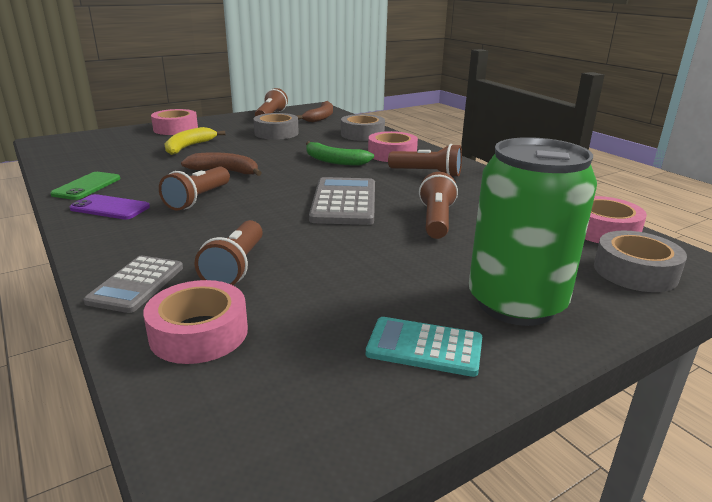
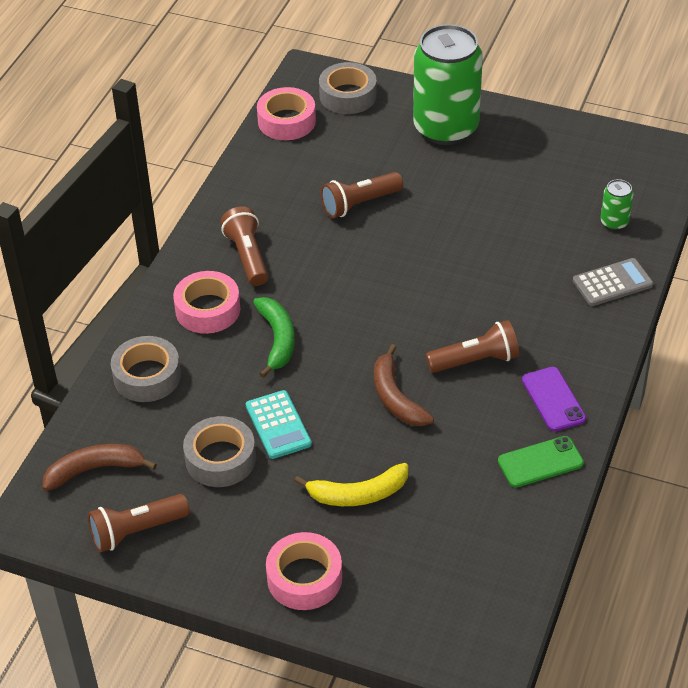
camera: 125 degrees left, 20 degrees up
(199, 333) = (614, 222): pink tape -> green can
(235, 267) = (543, 256): brown flashlight -> none
(344, 202) = (379, 270): grey calculator -> none
(424, 347) = (527, 143): turquoise calculator -> turquoise calculator (278, 425)

